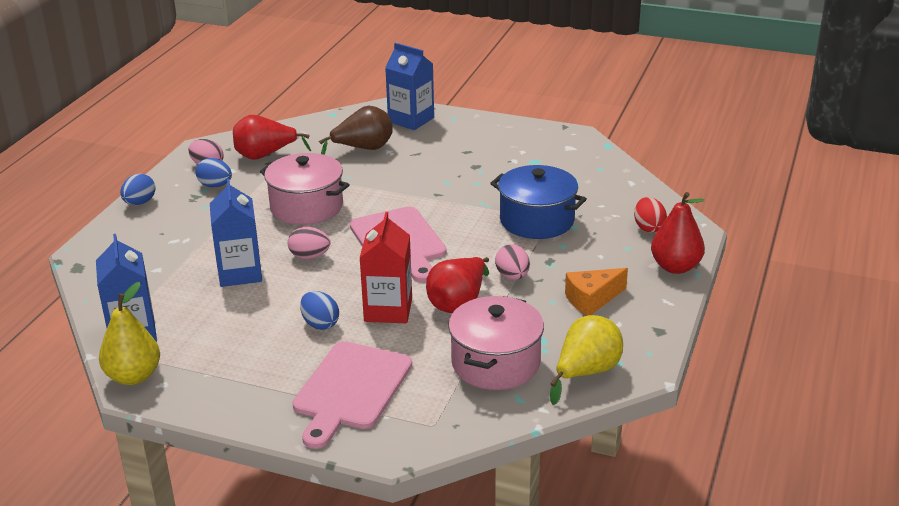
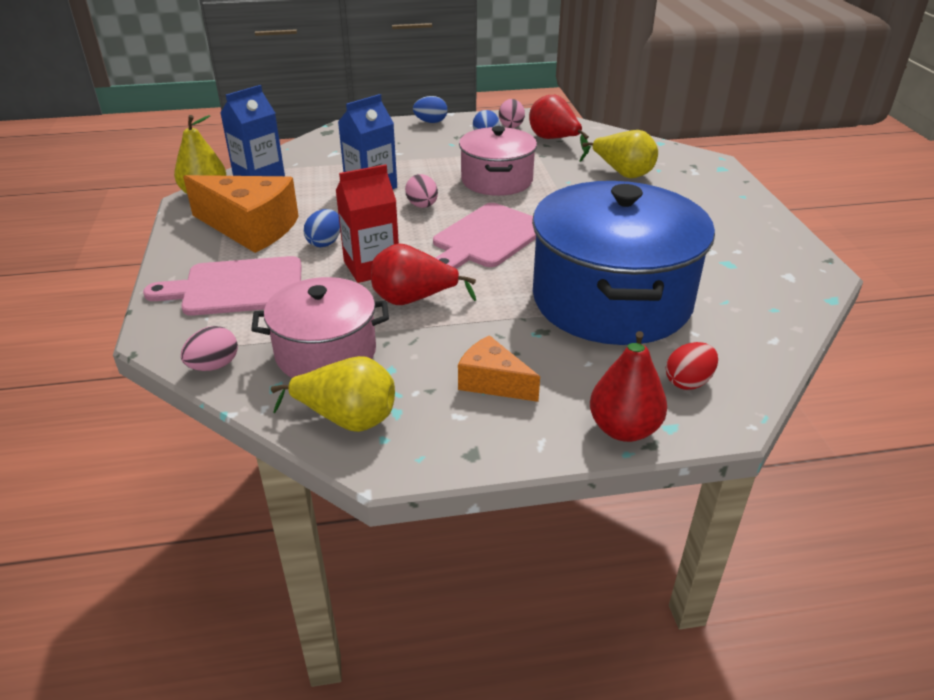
camera: 60 degrees right, 5 degrees up
(244, 360) = (251, 228): none -> orange cheese
(363, 149) = (622, 173): brown pear -> yellow pear
(411, 120) = (706, 177): blue carton -> none
(512, 276) = (489, 316): pink egg -> pink egg (214, 366)
(537, 220) = (611, 300): blue pot -> blue pot, size x1.74

